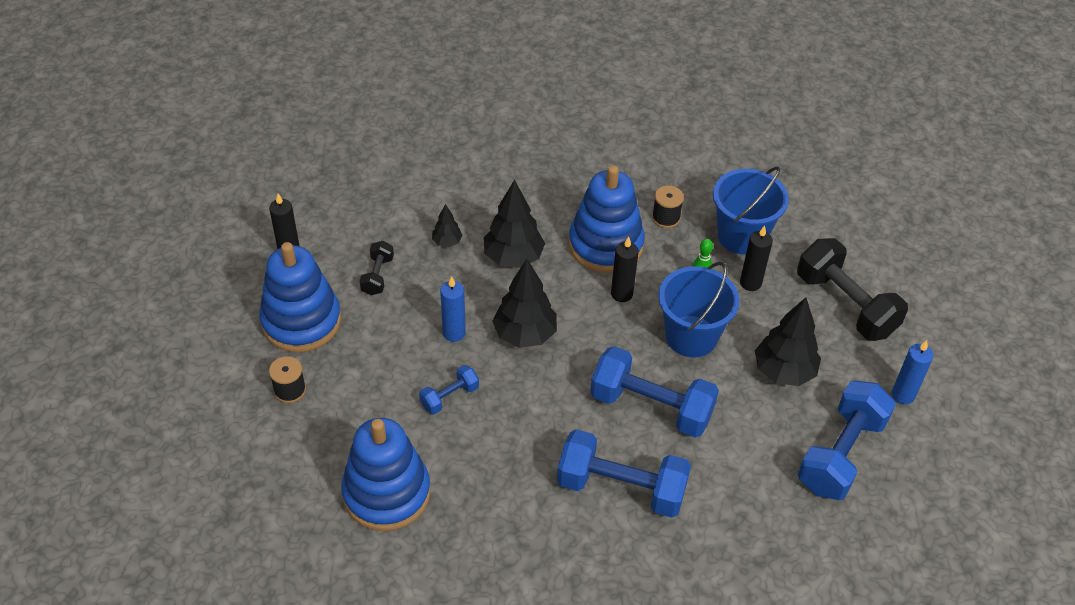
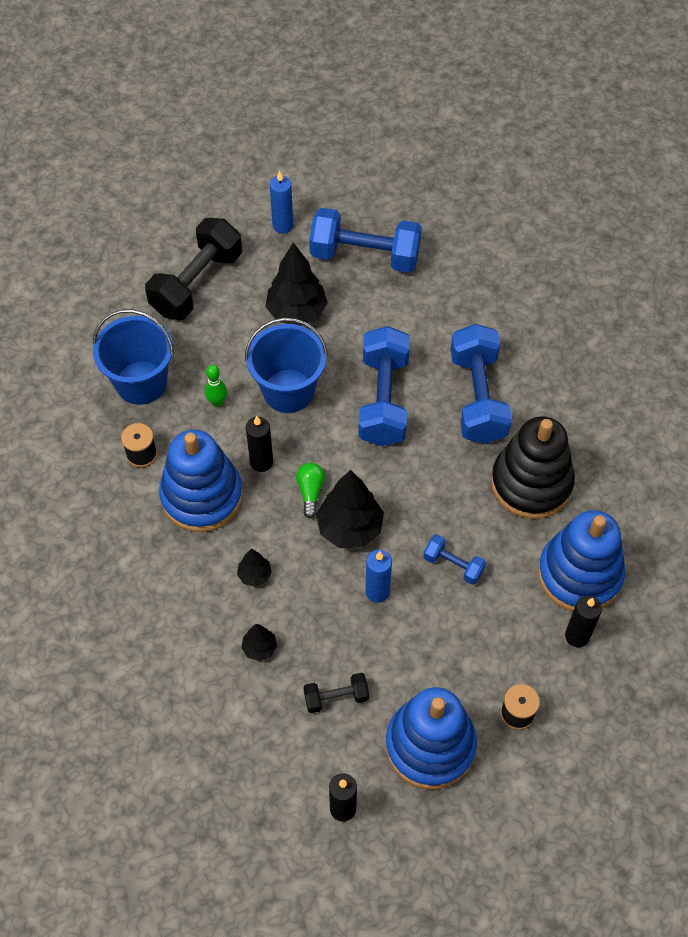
camera: 110 degrees left, 10 degrees up
(502, 494) = (531, 483): none -> black stacking toy
(513, 257) = (255, 575): black tree -> black tree, size x0.50
(575, 319) = (310, 492): none -> green light bulb
(750, 283) = (201, 361): black candle -> black candle (577, 636)

